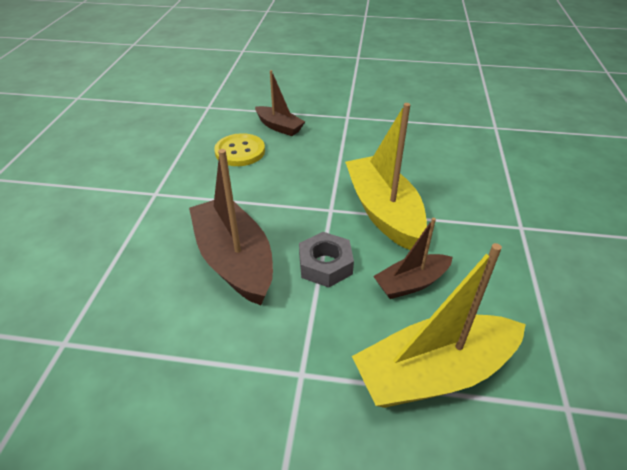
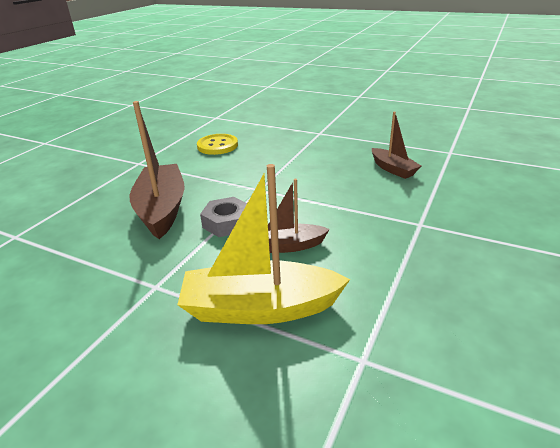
camera: 20 degrees right, 10 degrees down
(279, 127) = (259, 134): brown boat -> brown boat (393, 169)
(383, 211) = (301, 196): yellow boat -> none

